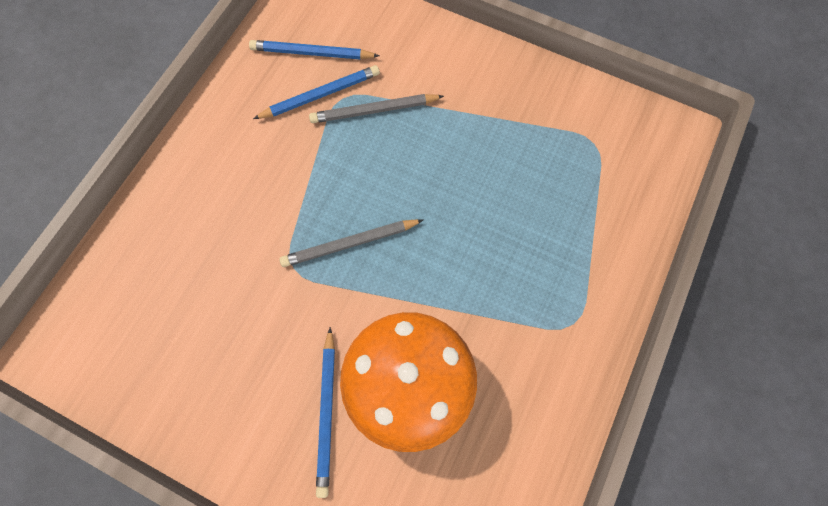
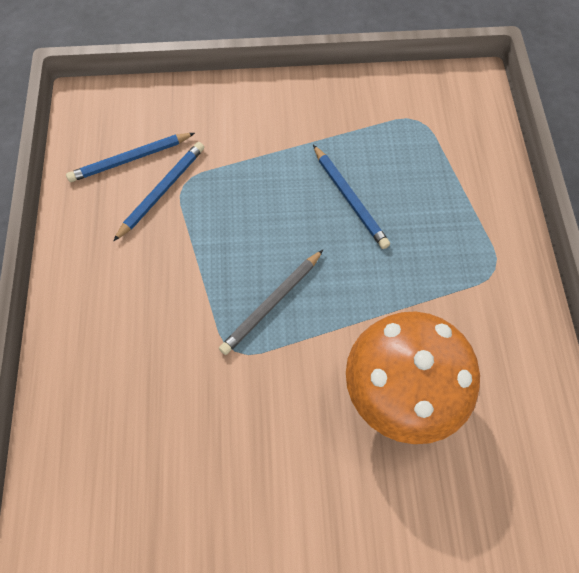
camera: 30 degrees left, 5 degrees down
(327, 413) = (346, 456): blue pencil -> blue pencil (350, 199)
(374, 111) = (219, 181): grey pencil -> none

